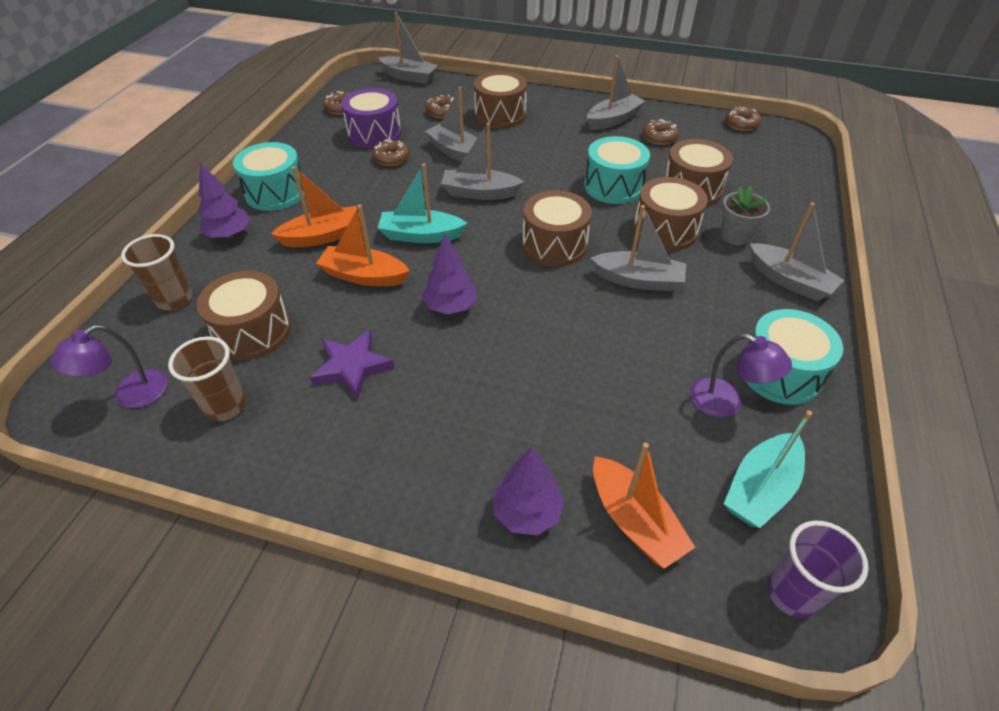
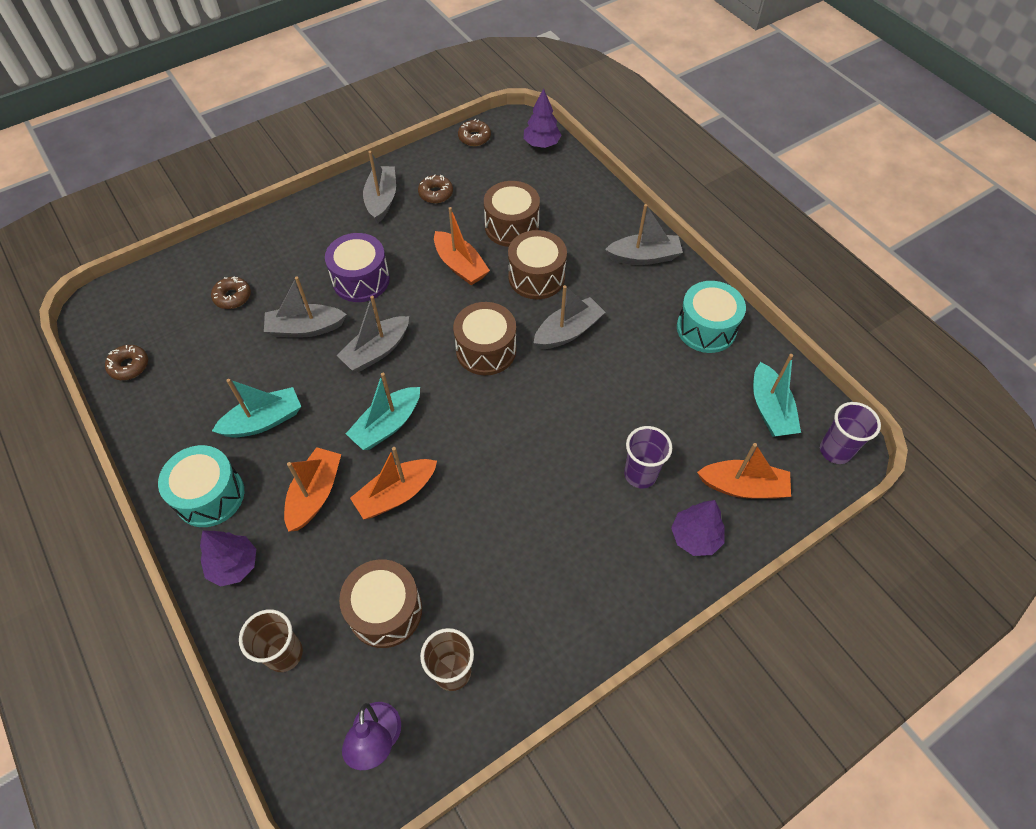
camera: 50 degrees left, 10 degrees up
(352, 367) = (489, 562): purple star -> none
(359, 180) = (264, 421): none -> turquoise boat
(374, 134) = (206, 367): purple drum -> purple drum (361, 280)
(391, 158) = (259, 378): brown donut -> none
(409, 77) = (141, 281): grey boat -> none
(450, 306) = (486, 459): purple tree -> purple tree (541, 144)
(500, 115) = (287, 262): brown drum -> none
(550, 420) = (640, 474): none -> purple cup
(613, 186) = (460, 266): turquoise drum -> orange boat
(726, 403) = (704, 374): purple lamp -> none
(735, 236) = (580, 246): grey flower pot -> none

